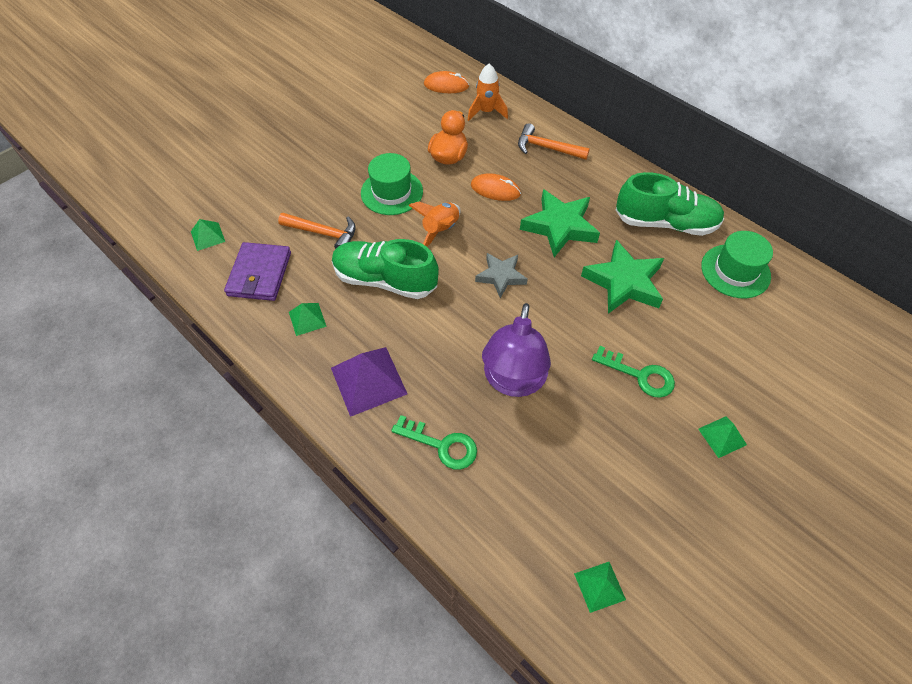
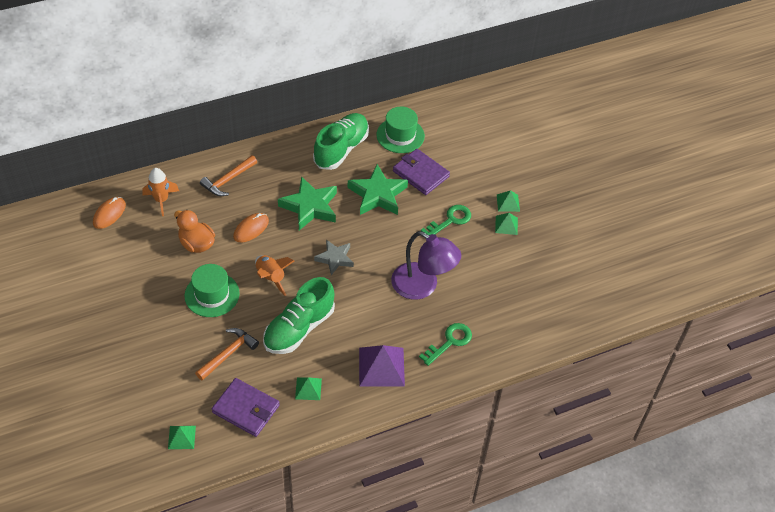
camera: 70 degrees left, 5 degrees down
(599, 586) = (568, 300): green pyramid -> green pyramid (506, 225)
(691, 315) = (421, 174): none -> purple wallet

